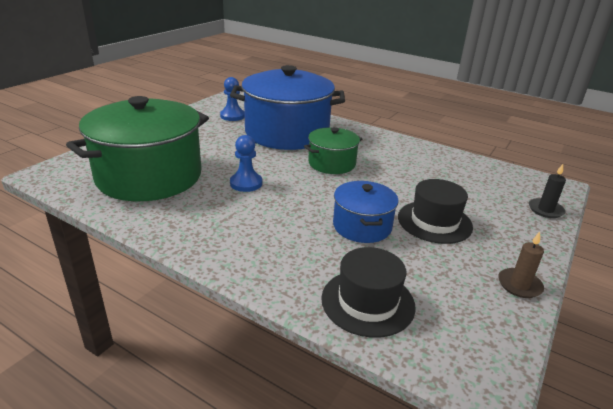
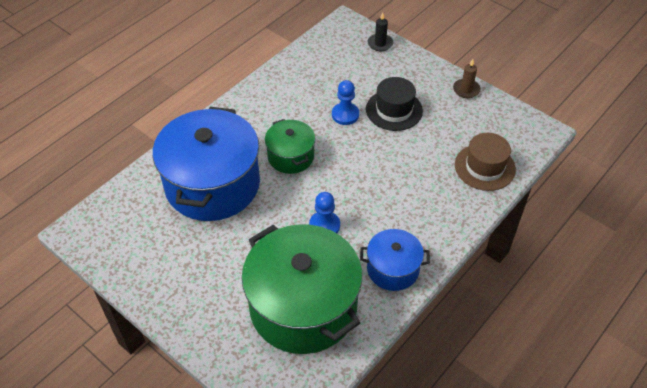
camera: 80 degrees left, 20 degrees up
(232, 116) = (151, 234): blue pawn -> blue pawn (345, 115)
(362, 226) = (399, 154): blue pot -> blue pot (393, 269)
(368, 302) = (484, 167): black hat -> brown hat

